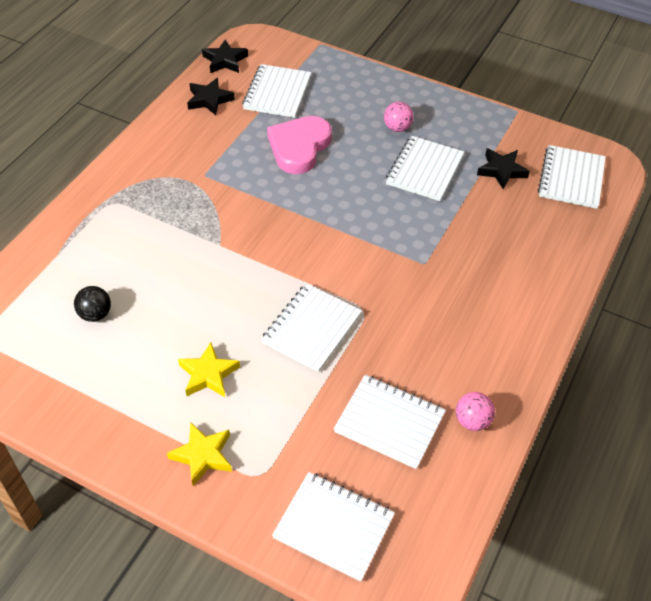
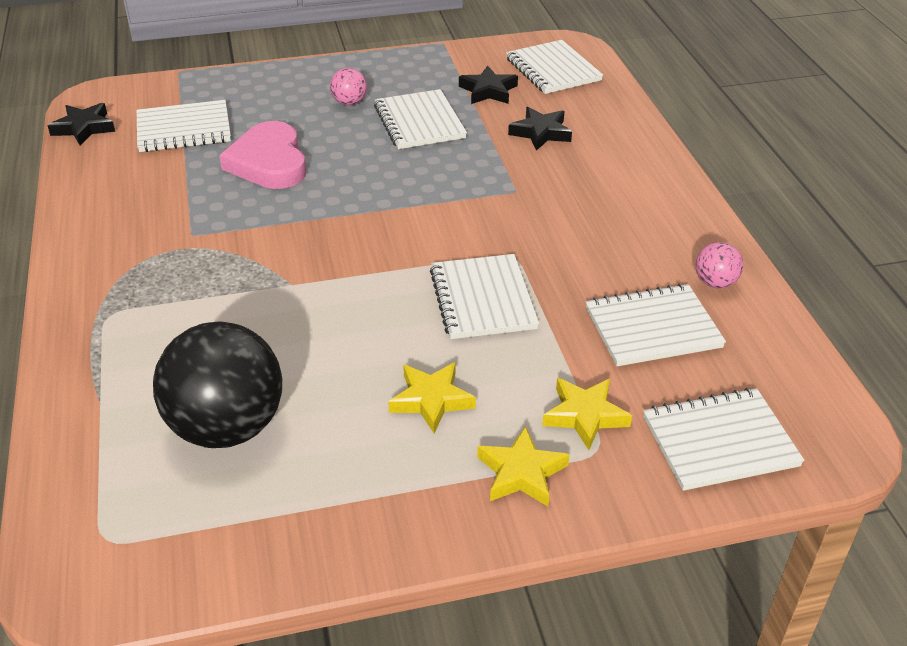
camera: 40 degrees left, 10 degrees down
(95, 314) = (227, 427): black ball -> black ball, size x2.28
(209, 100) = (109, 168): black star -> black star (540, 133)
(277, 93) = (184, 129): white notebook -> white notebook turned 75 degrees counterclockwise
(278, 448) = (585, 416): none -> yellow star

